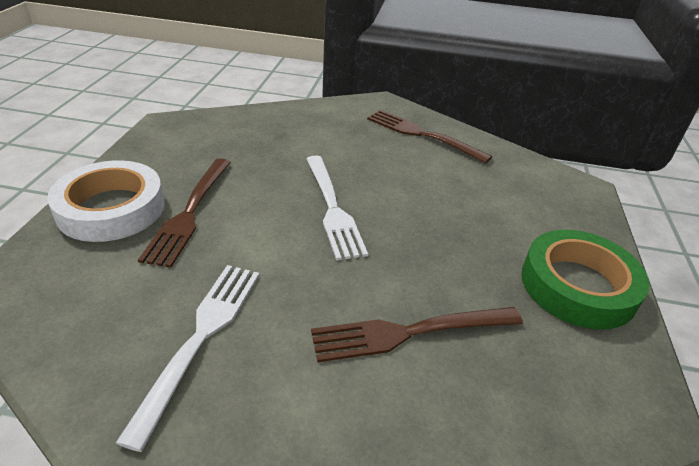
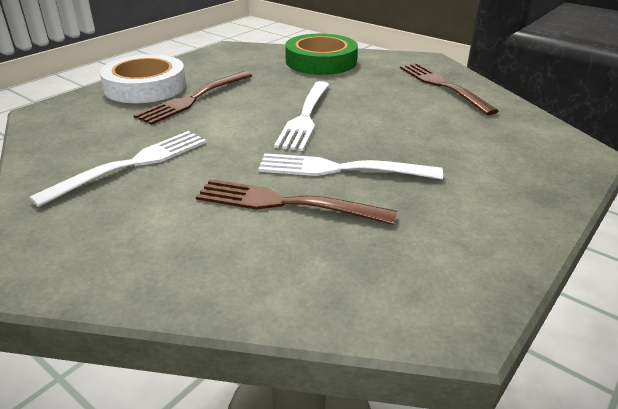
camera: 30 degrees right, 5 degrees down
(422, 268) = (341, 169): none -> white fork
(578, 286) = (487, 217): green tape -> green tape (321, 61)

